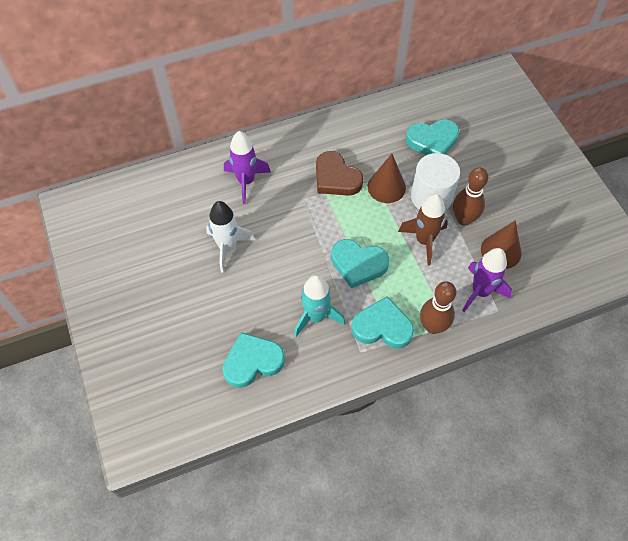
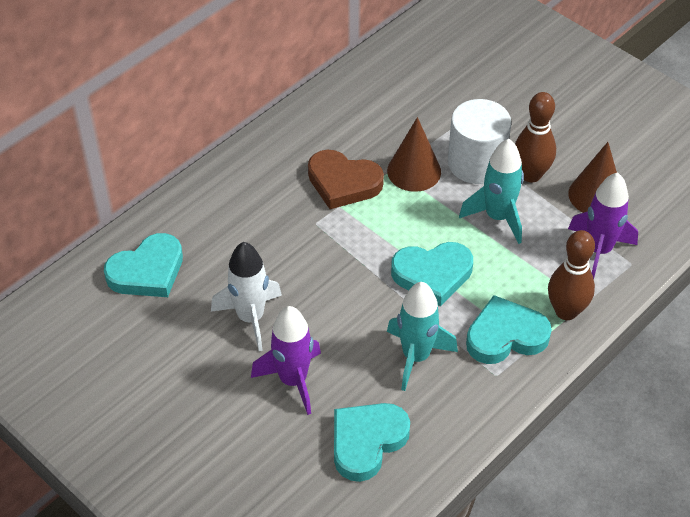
camera: 25 degrees left, 10 degrees down
(246, 181) = (226, 228): purple rocket -> purple rocket (293, 380)
(424, 241) = (497, 217): brown rocket -> turquoise rocket
(432, 141) = (439, 97): turquoise heart -> turquoise heart (147, 271)

